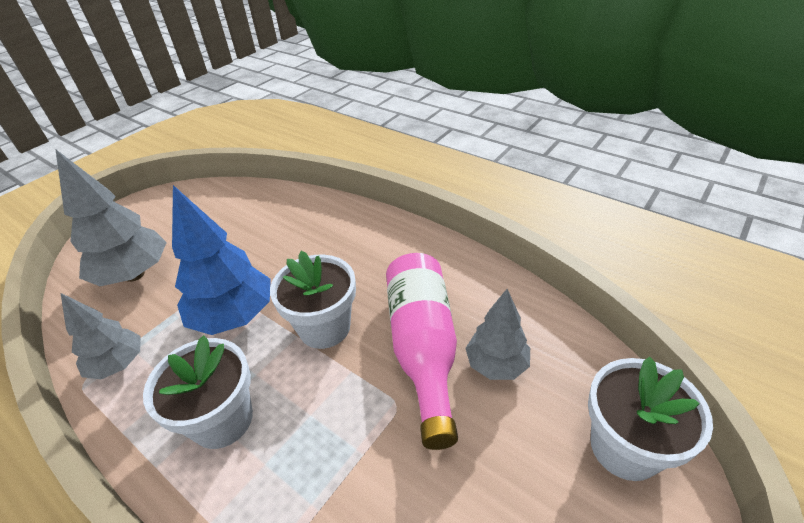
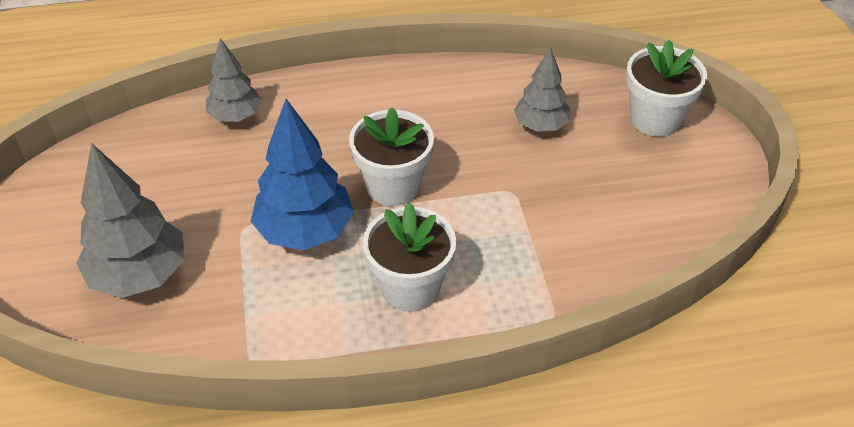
camera: 50 degrees left, 5 degrees up
(118, 364) = (261, 330): grey tree -> grey tree (236, 116)
(423, 348) = (483, 149): pink bottle -> none

